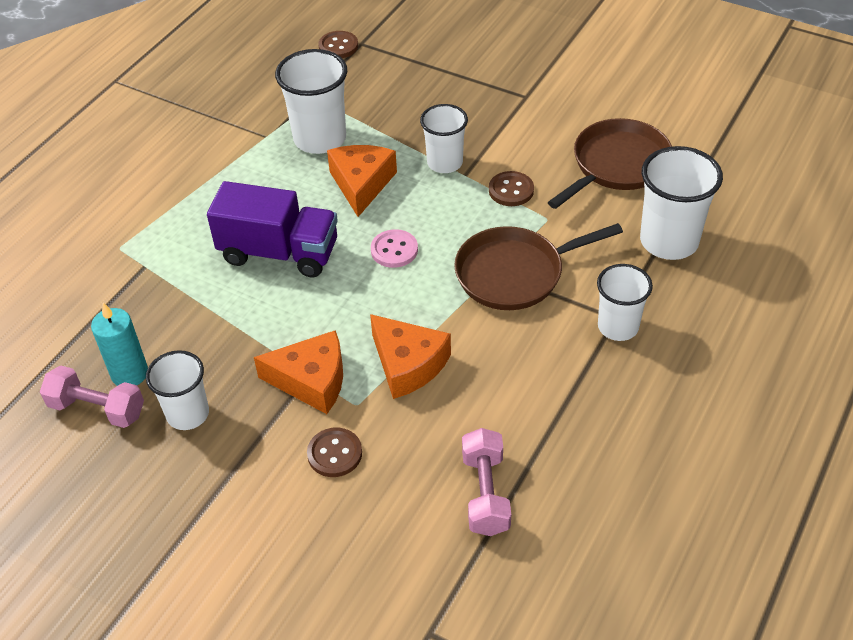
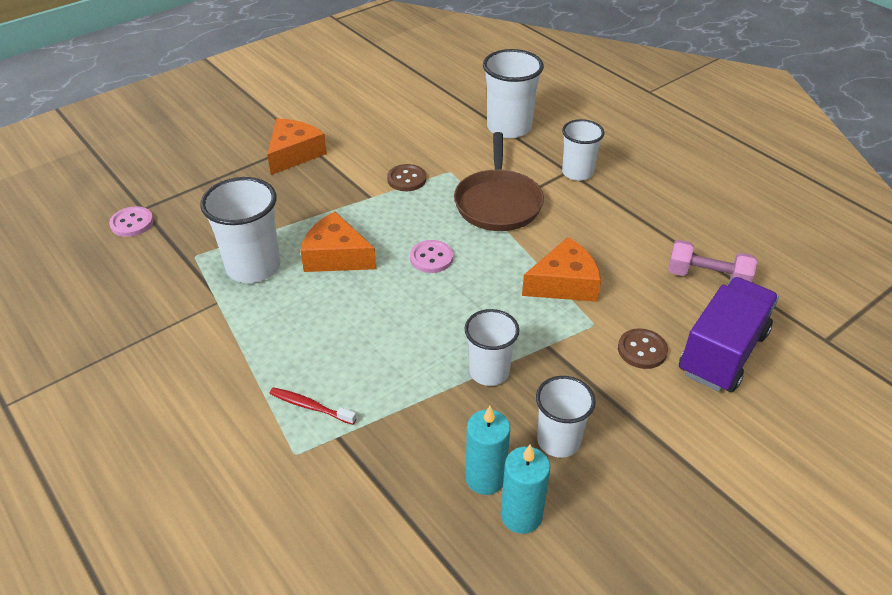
camera: 70 degrees left, 5 degrees down
(97, 409) = (521, 515): pink dumbbell -> turquoise candle
(170, 237) = (310, 406): none -> red toothbrush
(279, 252) = (386, 329): purple truck -> purple truck (722, 353)
(311, 380) = (555, 345): orange cheese -> orange cheese (294, 154)
(338, 46) = (132, 223): brown button -> pink button
(445, 163) = (347, 203): white cup -> white cup (489, 372)
(617, 165) = (417, 125): brown pan -> none

